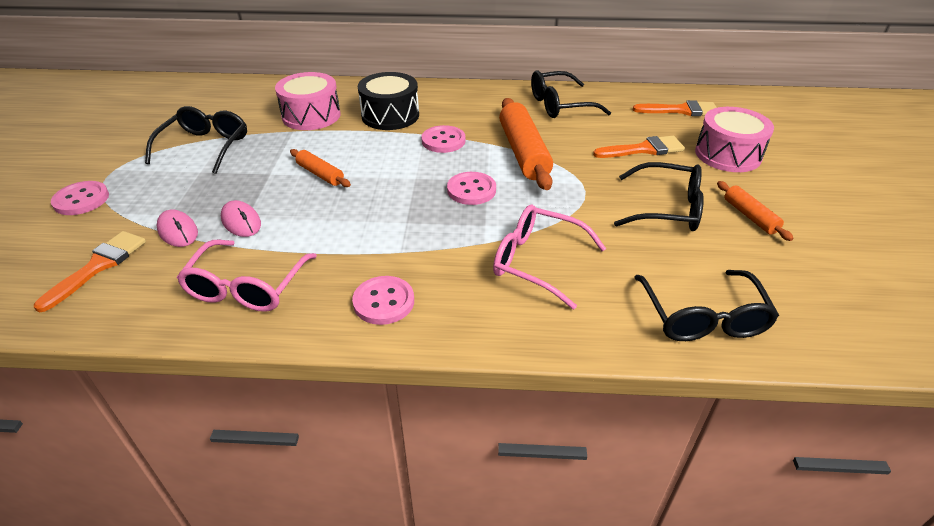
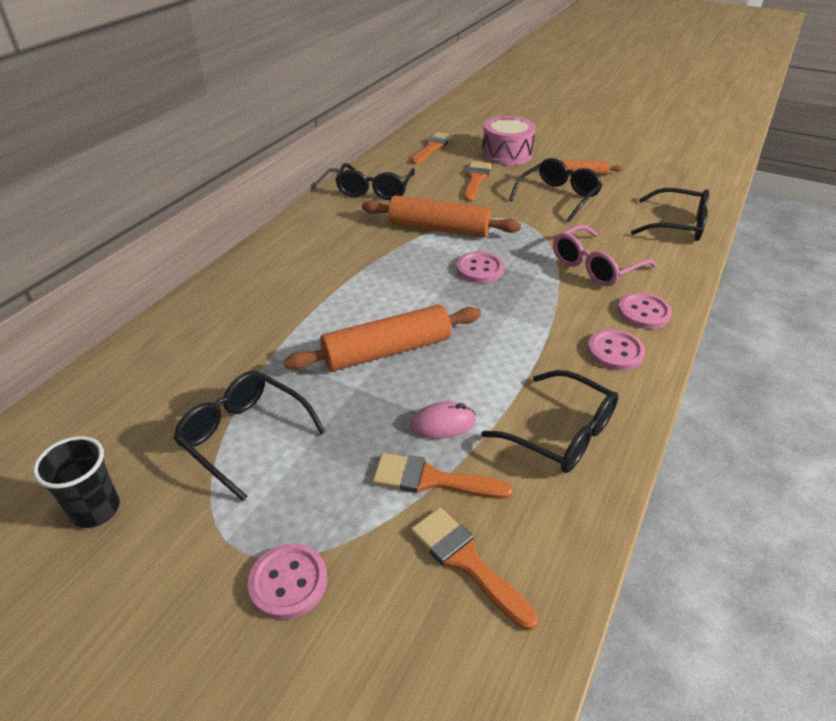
camera: 65 degrees left, 0 degrees up
(135, 123) = (96, 510): none -> black cup
(178, 231) = (431, 479): pink mouse -> orange brush
(247, 286) = (560, 433): pink glasses -> black glasses
(311, 116) = (248, 335): pink drum -> none
(320, 174) = (387, 351): orange rolling pin -> orange rolling pin, size x1.90
(390, 115) = (303, 281): black drum -> none
(443, 141) = (384, 262): pink button -> pink button (643, 312)

